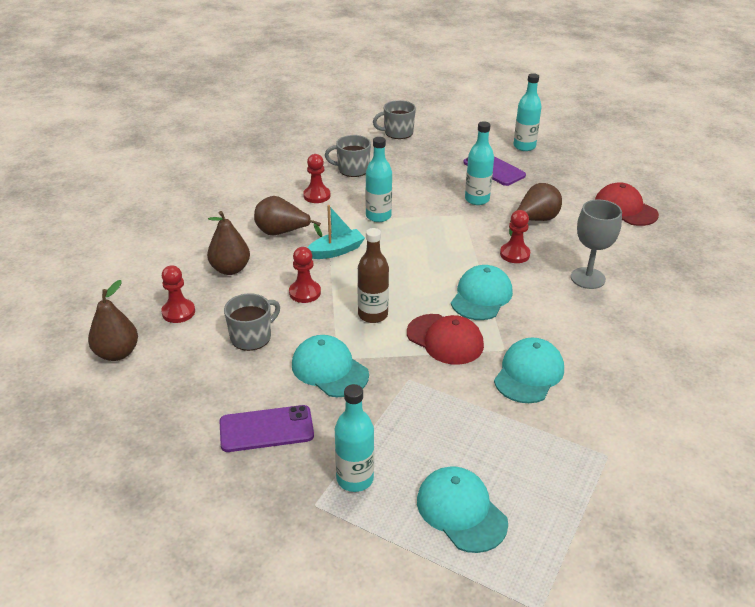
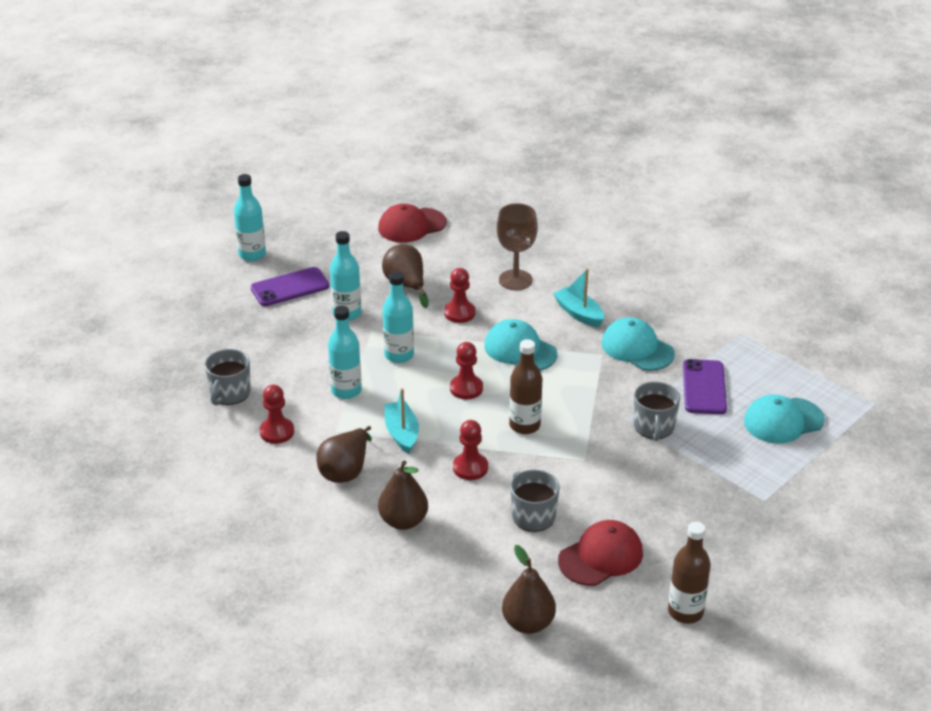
camera: 75 degrees left, 0 degrees up
(135, 455) = (685, 612): none -> brown bottle
(178, 312) = (470, 570): red pawn -> red pawn (466, 388)
(266, 429) = (670, 519): purple phone -> purple phone (704, 387)
(329, 369) = (599, 467): turquoise cap -> none
(355, 479) = (740, 472): turquoise bottle -> turquoise bottle (399, 355)
(398, 133) = (159, 341): grey mug -> grey mug (654, 427)
(445, 339) = (577, 386): red cap -> red cap (601, 556)
(562, 325) = (579, 313): none -> turquoise boat
(588, 278) = (515, 280): grey goblet -> brown goblet

